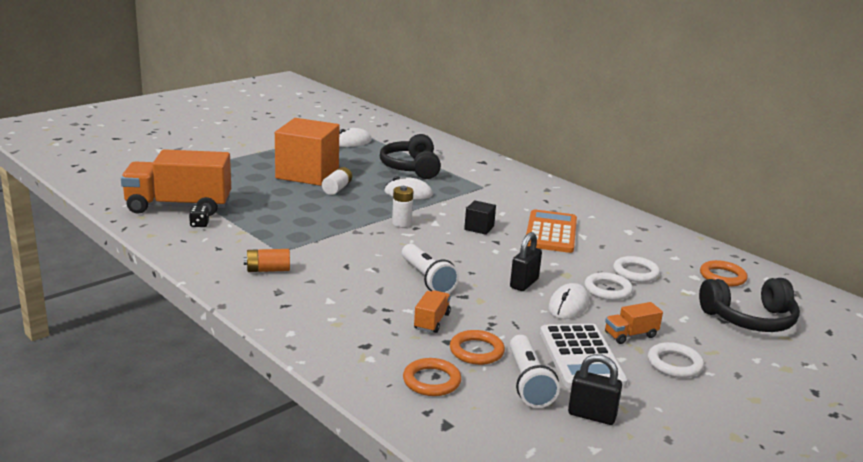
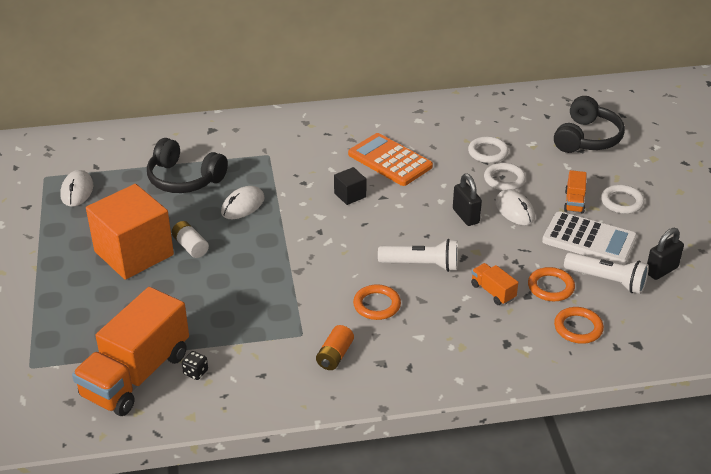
camera: 55 degrees left, 15 degrees up
(401, 223) = (304, 236): white battery -> none
(722, 277) = (522, 116): orange ring -> orange ring (377, 305)

